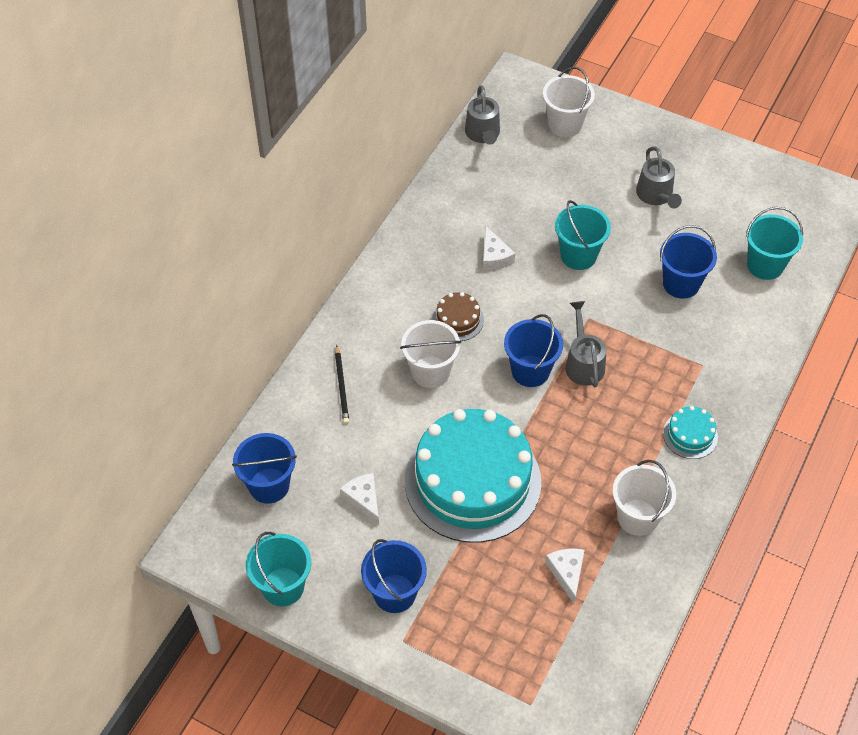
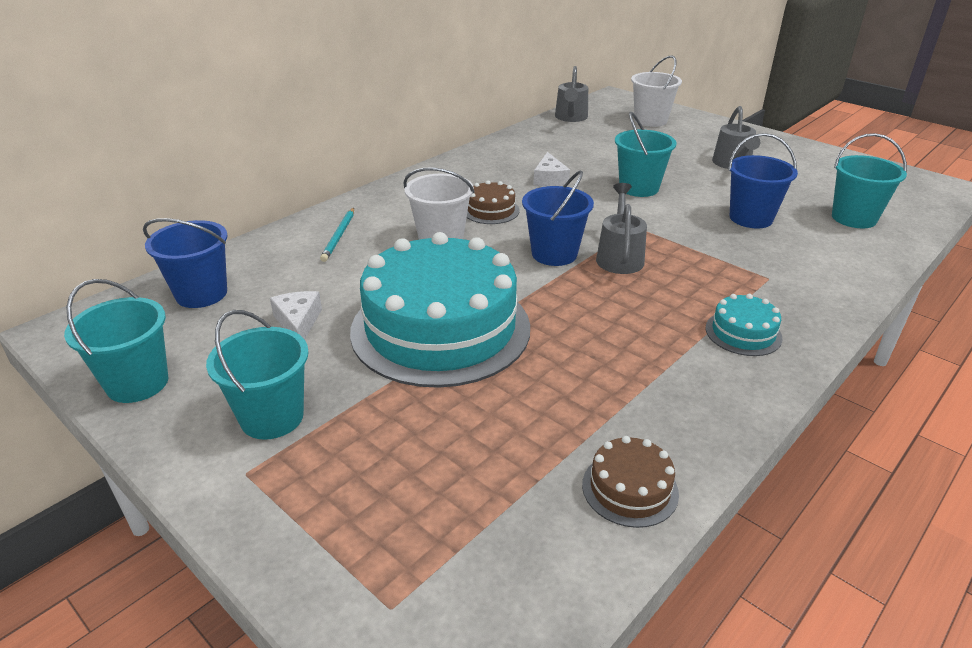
camera: 15 degrees right, 20 degrees down
(342, 386) = (339, 236): black pencil -> turquoise pencil
(394, 593) = (272, 417): blue bucket -> turquoise bucket
(567, 573) = (525, 442): white cheese -> none
(637, 517) = (650, 399): white bucket -> none
(639, 594) = (630, 489): none -> brown cake

